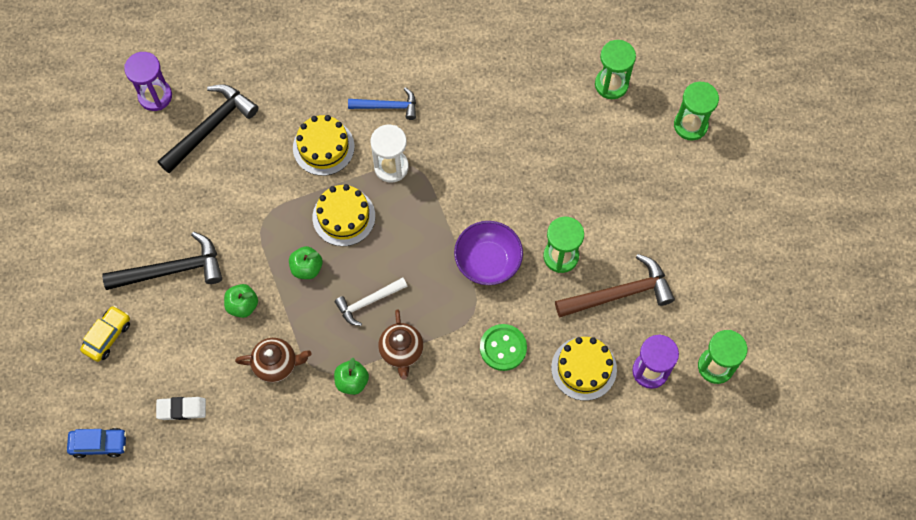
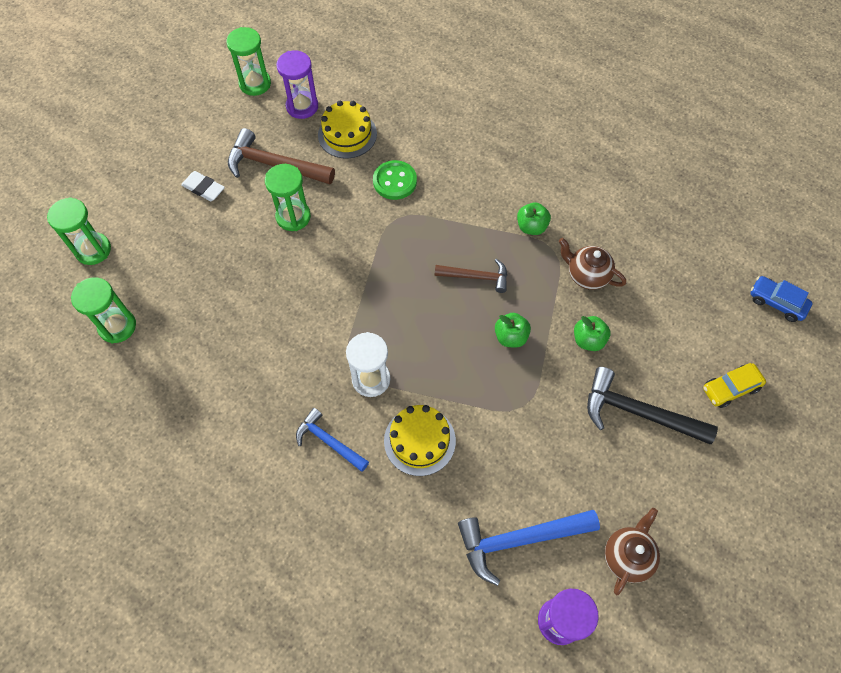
camera: 145 degrees left, 5 degrees down
(182, 409) = (689, 288): white eraser -> white eraser (203, 188)
(210, 127) = (519, 539): black hammer -> blue hammer
(344, 217) = (447, 361): yellow cake -> none
(368, 302) = (476, 277): white hammer -> brown hammer
(401, 351) = (476, 225): brown teapot -> brown teapot (627, 556)
(488, 261) = (353, 248): purple bowl -> none

